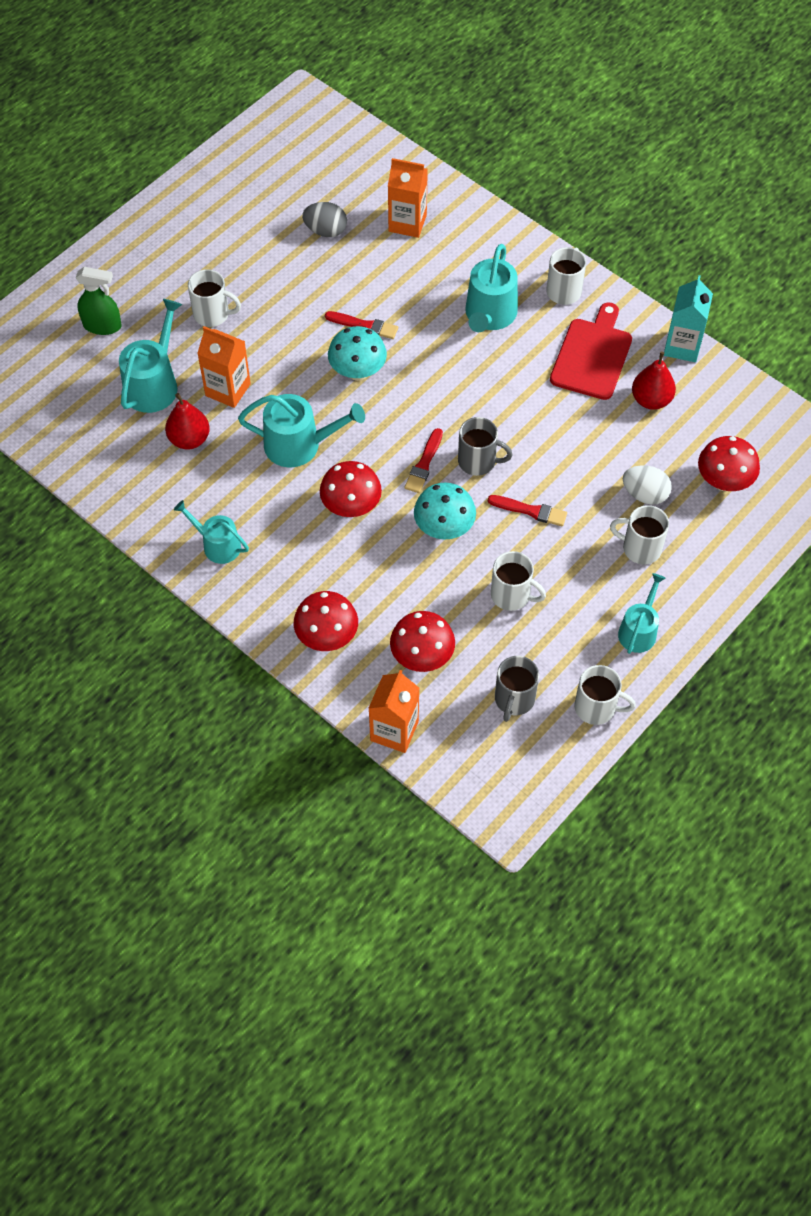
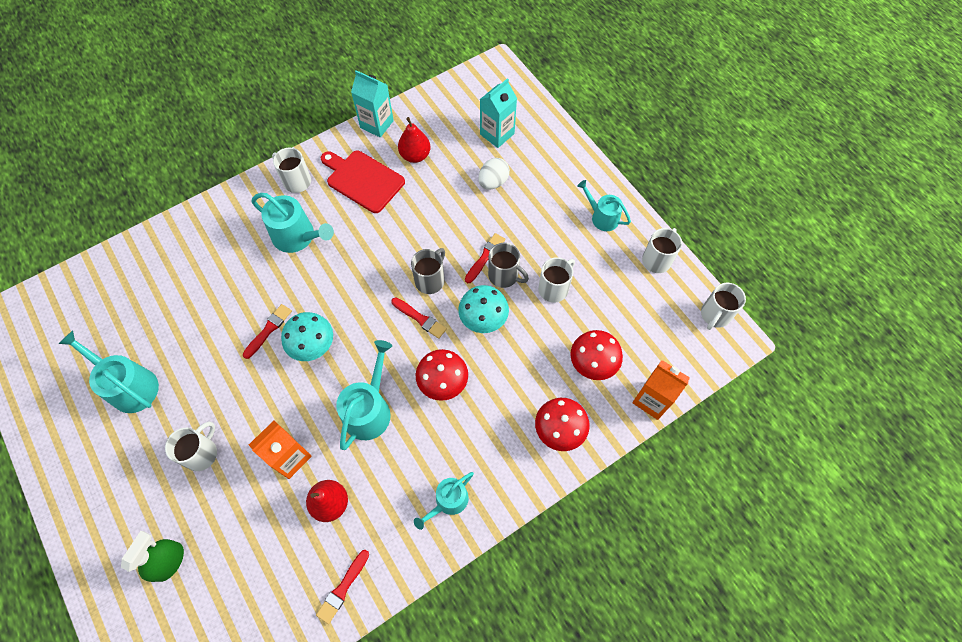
camera: 75 degrees left, 5 degrees up
(108, 474) = (343, 588): none -> red brush
(154, 384) = (258, 524): turquoise watering can -> turquoise watering can (129, 386)
(325, 231) = (155, 336): grey egg -> none
(407, 223) = (178, 271): orange carton -> none
(514, 699) = (641, 310): grey mug -> grey mug (504, 276)
(640, 548) = (536, 197): white mug -> white mug (715, 315)
(723, 481) = (497, 134): red mushroom -> turquoise carton

